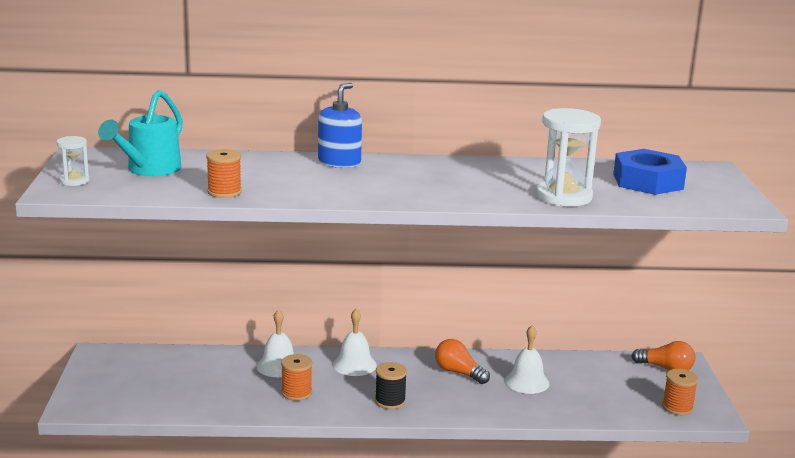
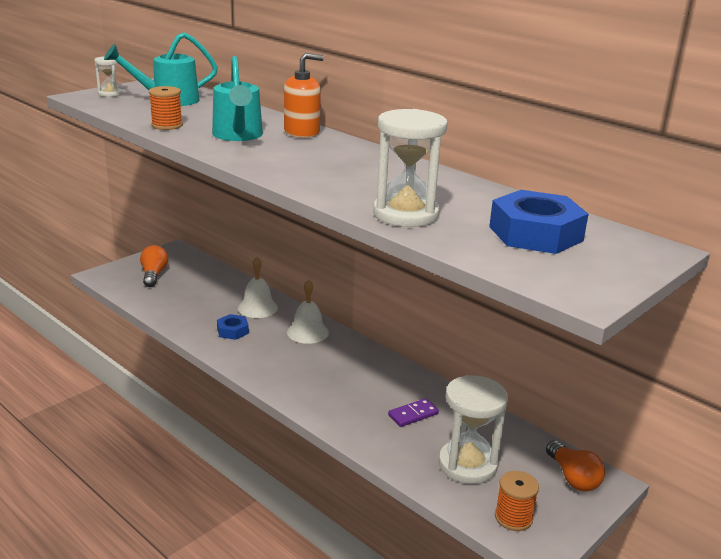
camera: 45 degrees right, 5 degrees up
(296, 393) = (232, 331): orange spool -> blue nut
(305, 181) = (238, 136): none -> turquoise watering can
(339, 162) = (302, 132): blue soap dispenser -> orange soap dispenser
(390, 401) = (280, 370): black spool -> none
(458, 373) = (371, 378): orange light bulb -> orange light bulb (154, 275)
(527, 382) = (413, 414): white bell -> purple domino
(607, 393) = (467, 464): none -> white hourglass

